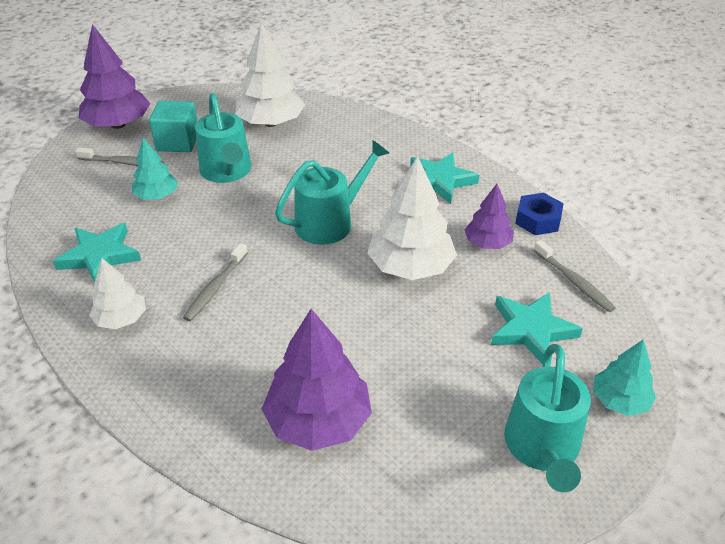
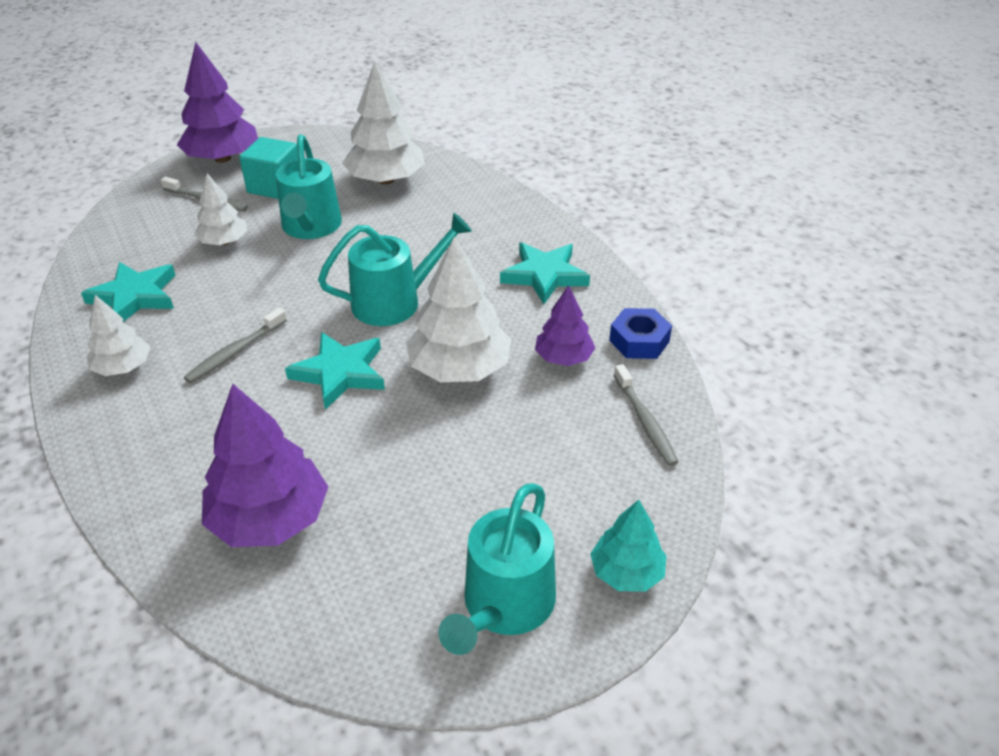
camera: 15 degrees right, 0 degrees up
(156, 196) = (224, 242): turquoise tree -> white tree
(531, 330) = (563, 468): turquoise star -> turquoise star (340, 373)

